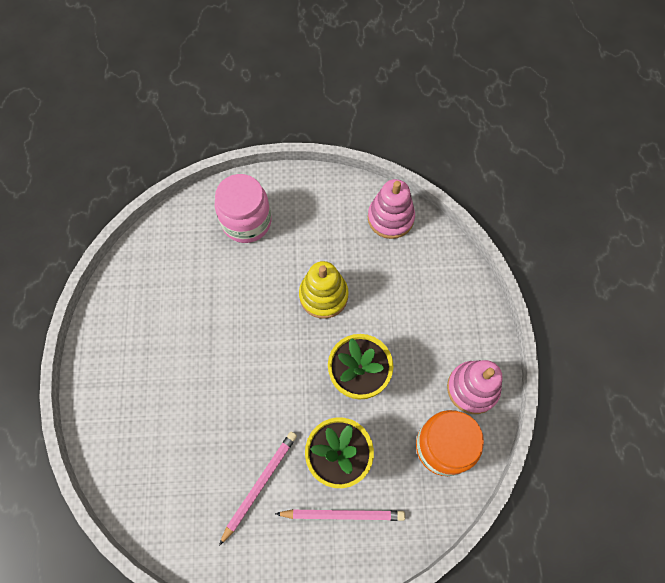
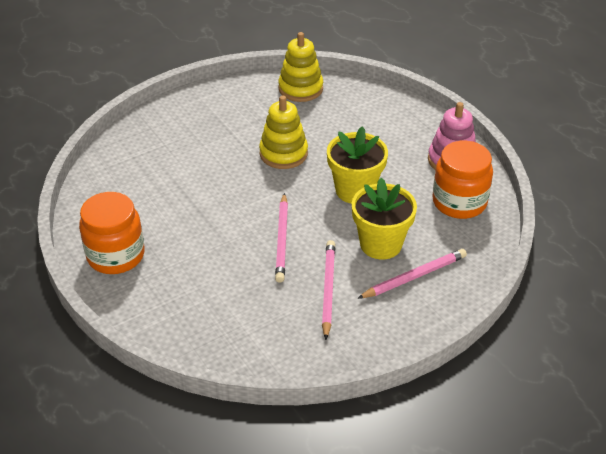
camera: 30 degrees left, 25 degrees down
(116, 343) = (116, 255): none -> orange jar
(246, 222) = (176, 134): pink jar -> none
(258, 402) = (282, 240): none -> pink pencil
(390, 218) = (300, 88): pink stacking toy -> yellow stacking toy

